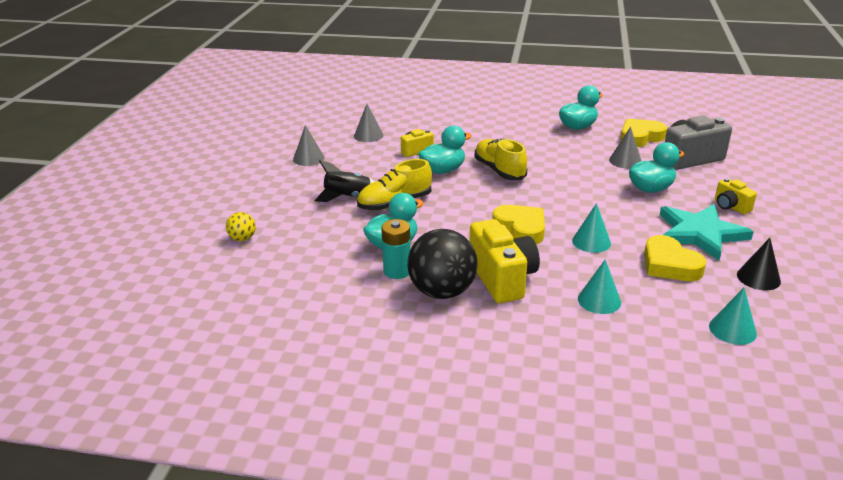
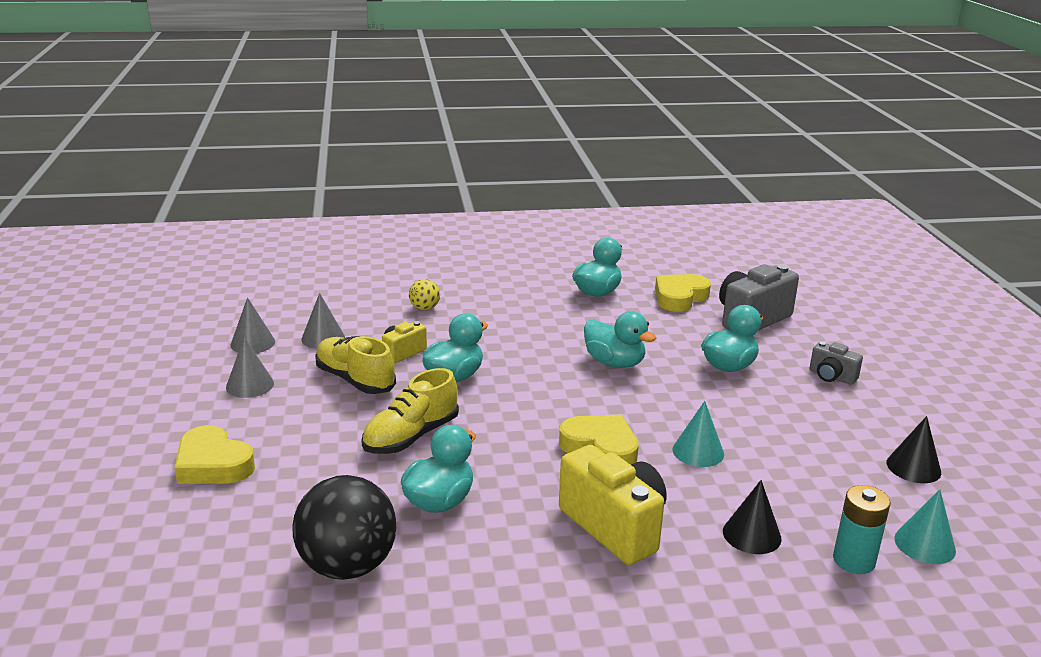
camera: 20 degrees left, 5 degrees down
(242, 238) = (205, 531): yellow ball -> yellow ball (424, 308)
(348, 197) = (338, 438): black rocket -> none
(397, 271) = (466, 542): turquoise battery -> turquoise battery (854, 560)
(442, 291) = (544, 562): black ball -> black ball (347, 566)
(499, 170) = (530, 367): yellow shoe -> yellow shoe (355, 380)
(563, 175) = (614, 363): none -> turquoise duck
(599, 300) = (751, 535): turquoise cone -> black cone
(625, 161) = (679, 332): grey cone -> grey cone (252, 343)
(669, 265) = (807, 468): yellow heart -> yellow heart (213, 464)
(700, 233) = (817, 418): turquoise star -> none
(730, 206) = (831, 377): yellow camera -> grey camera

